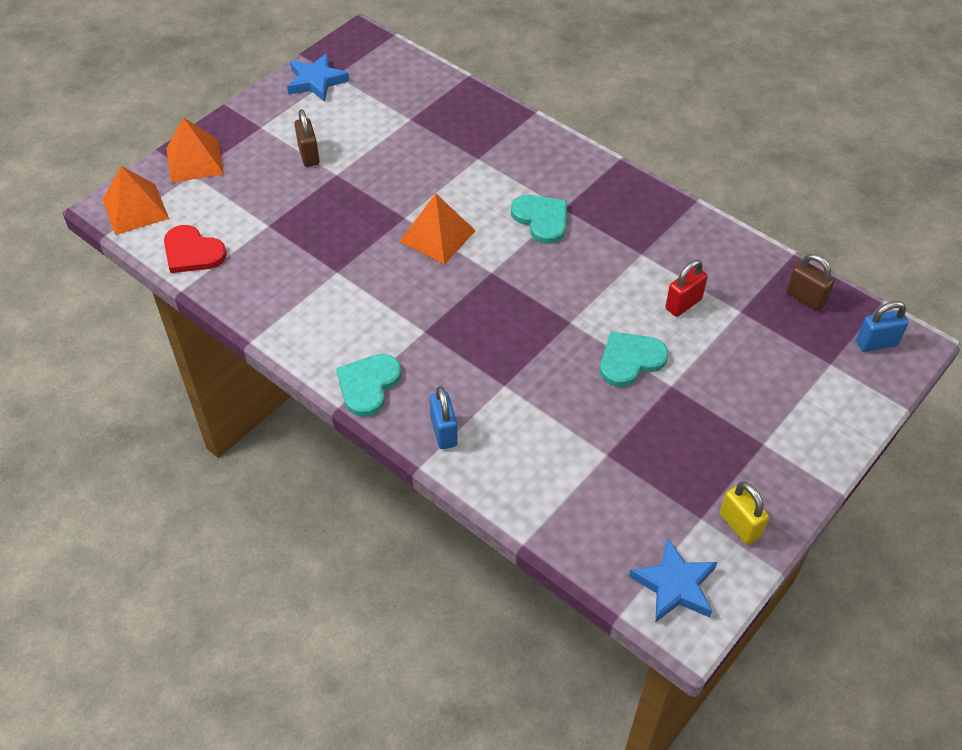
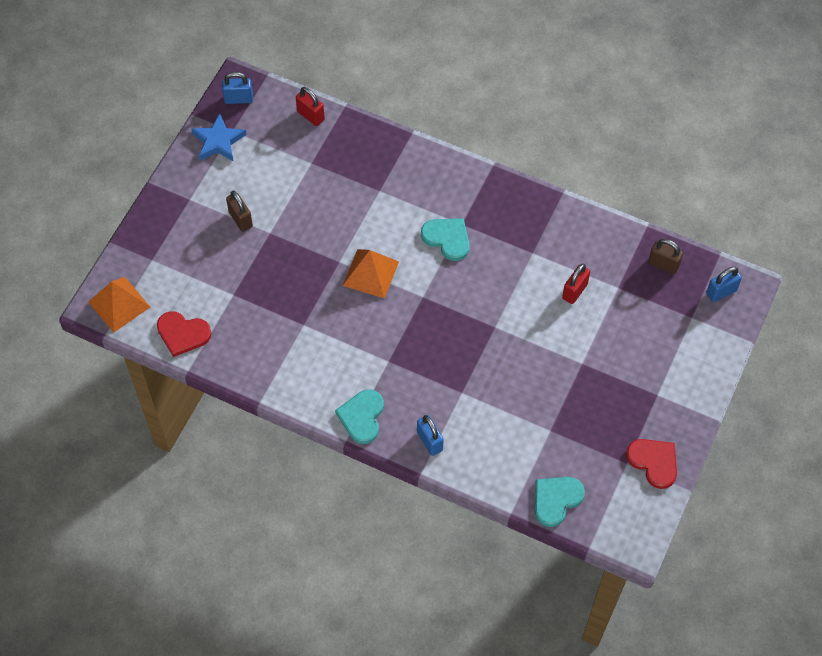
camera: 15 degrees left, 10 degrees up
(195, 161) = (148, 246): orange pyramid -> none
(354, 49) = (238, 99): none -> blue padlock
(427, 77) = (311, 116): none -> red padlock
(630, 360) = (547, 349): turquoise heart -> turquoise heart (556, 500)
(674, 585) = (620, 517): blue star -> none
(739, 525) = (654, 462): yellow padlock -> red heart

